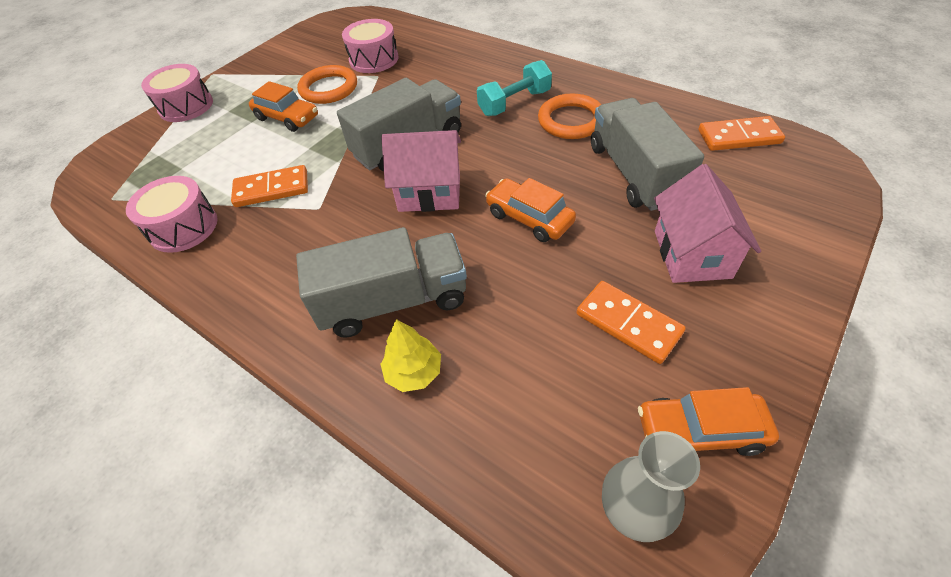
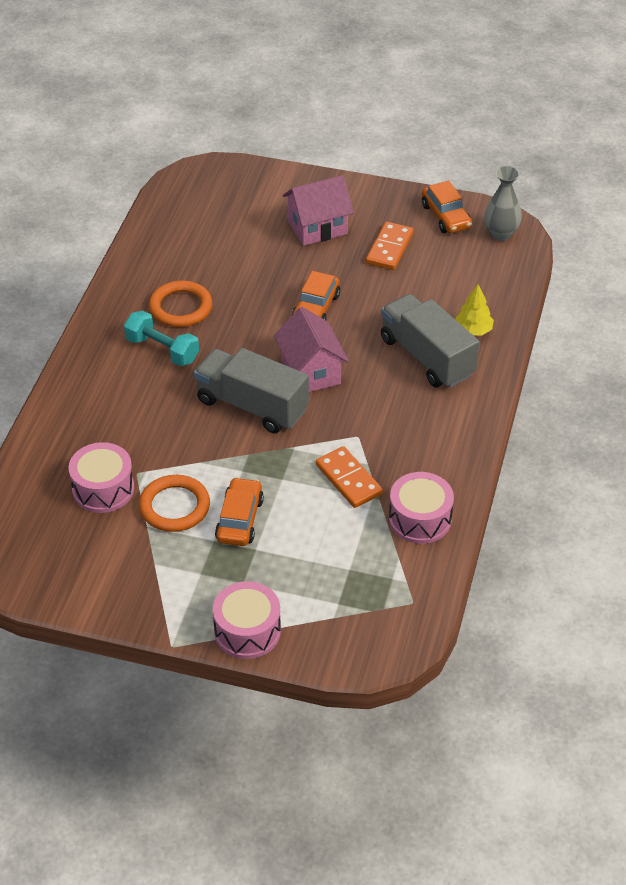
camera: 115 degrees left, 5 degrees down
(634, 173) = (242, 262): grey truck -> none
(738, 137) = (175, 213): orange domino -> none

